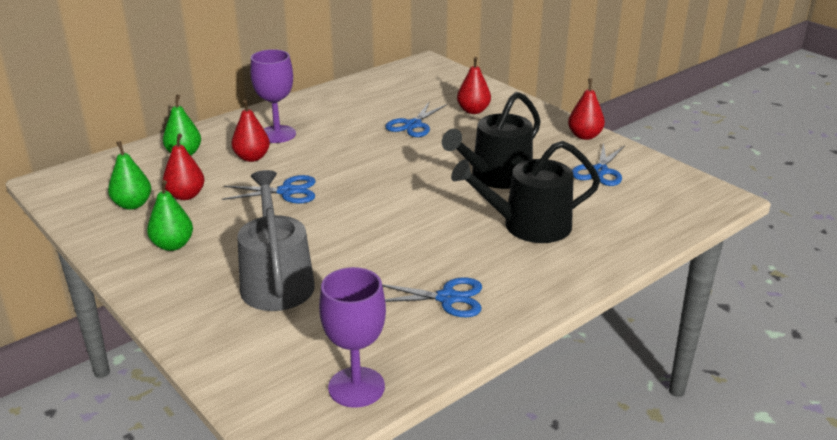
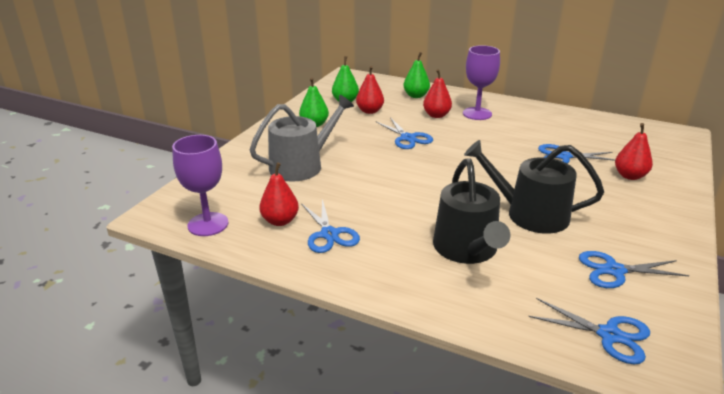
camera: 65 degrees right, 0 degrees up
(528, 225) = (467, 249): black watering can -> black watering can turned 150 degrees counterclockwise
(584, 136) = (674, 247): red pear -> red pear (280, 221)
(672, 203) = (609, 335): none -> blue scissors

